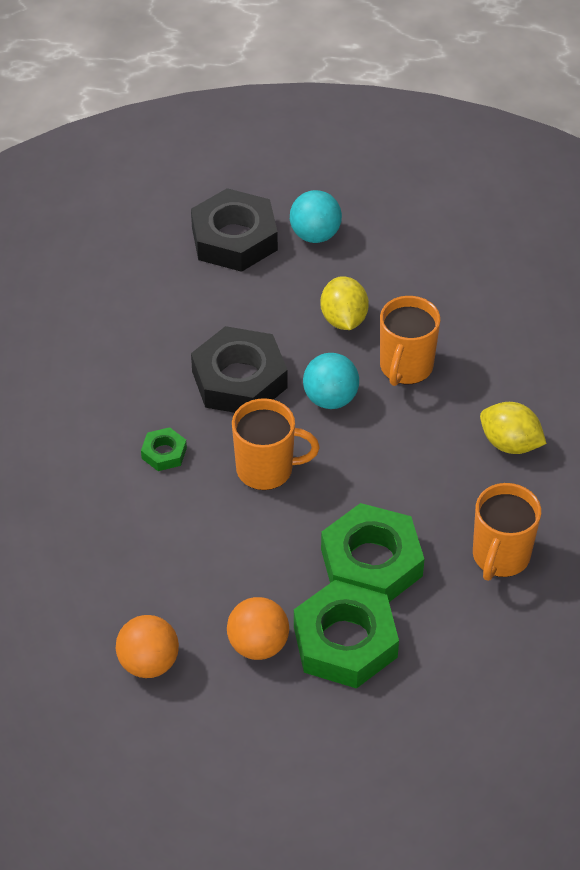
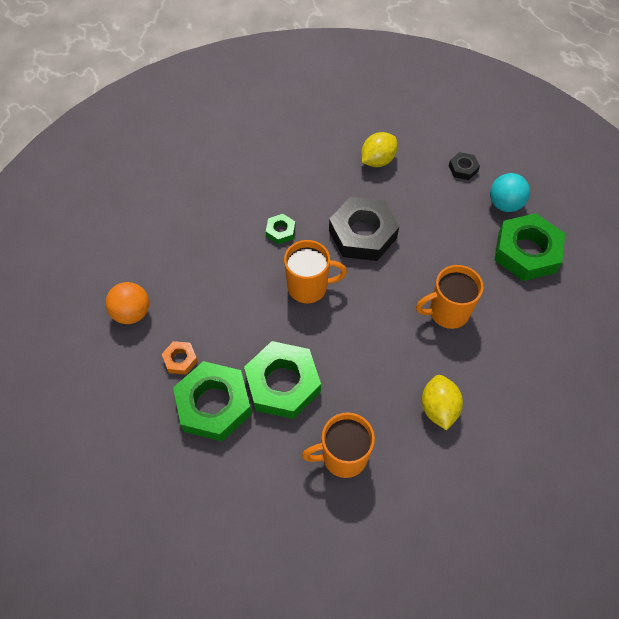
camera: 55 degrees right, 10 degrees up
(234, 238) = (463, 168): black nut -> black nut, size x0.46
(258, 645) = (180, 359): orange ball -> orange nut
(266, 469) = (309, 287): orange mug -> orange mug turned 60 degrees counterclockwise
(330, 399) = (388, 287): turquoise ball -> none
(343, 319) = (454, 257): yellow lemon -> yellow lemon (377, 160)
(390, 257) = (526, 252): none -> green nut

